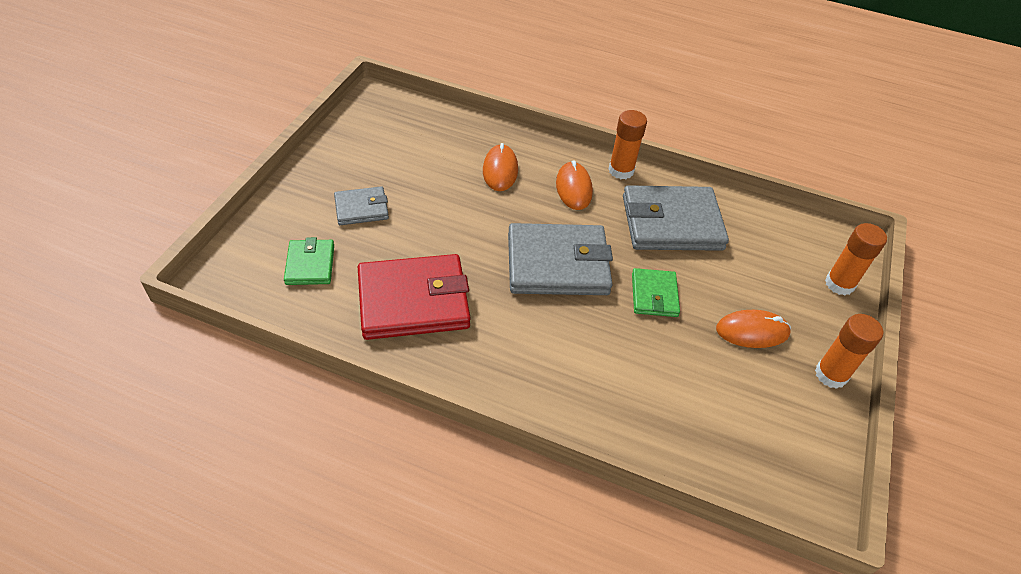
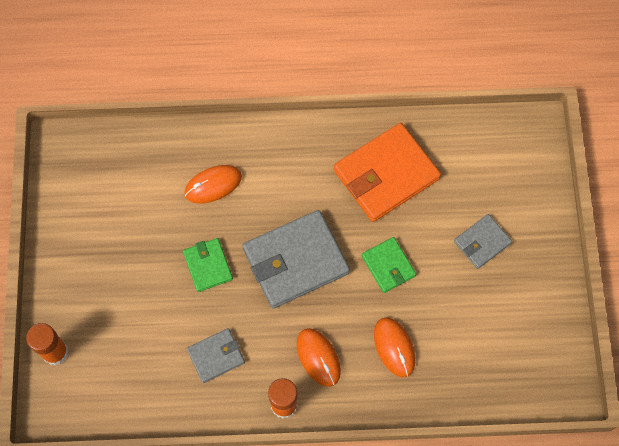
camera: 160 degrees right, 20 degrees up
(310, 264) = (480, 170): green wallet -> green wallet (388, 266)
(413, 301) = (386, 174): red wallet -> orange wallet
(671, 223) = (216, 356): grey wallet -> grey wallet, size x0.53
(752, 331) = (122, 266): orange mouse -> orange mouse (213, 185)
(831, 374) = (56, 252): orange glue stick -> none

